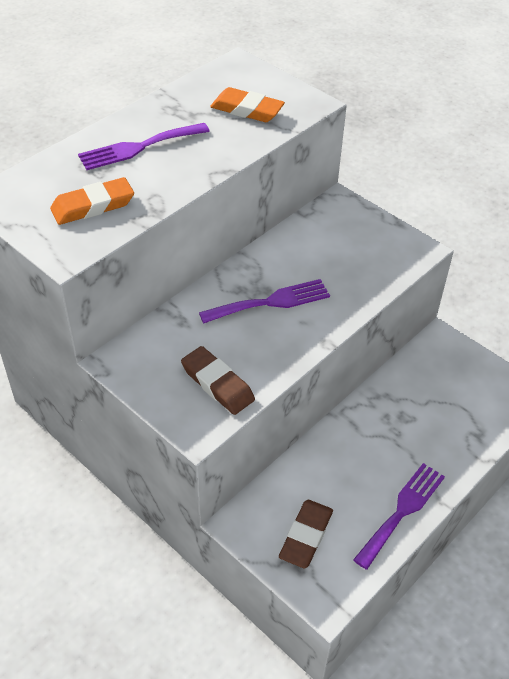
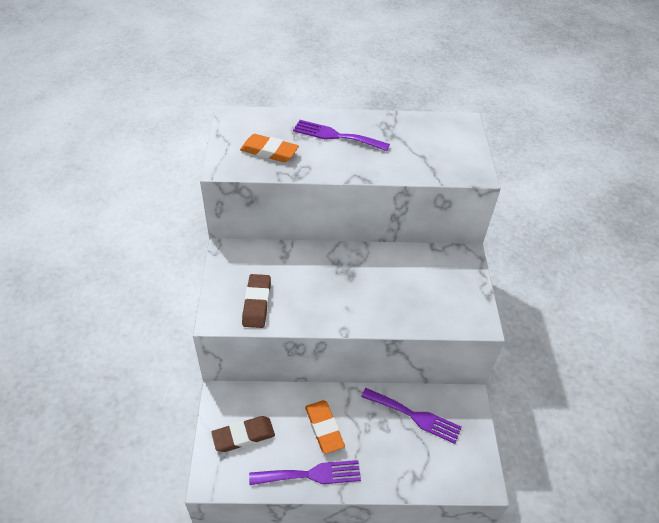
camera: 45 degrees right, 0 degrees up
(247, 110) = (428, 152): orange eraser -> orange eraser (324, 428)
(271, 302) = (344, 283): purple fork -> purple fork (415, 416)

